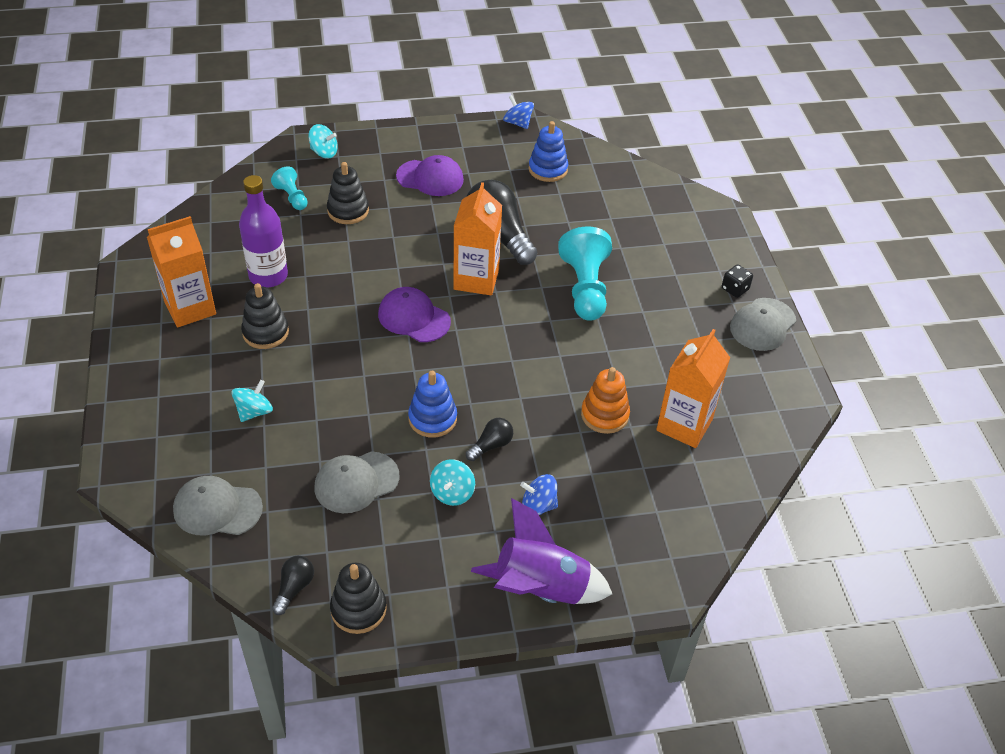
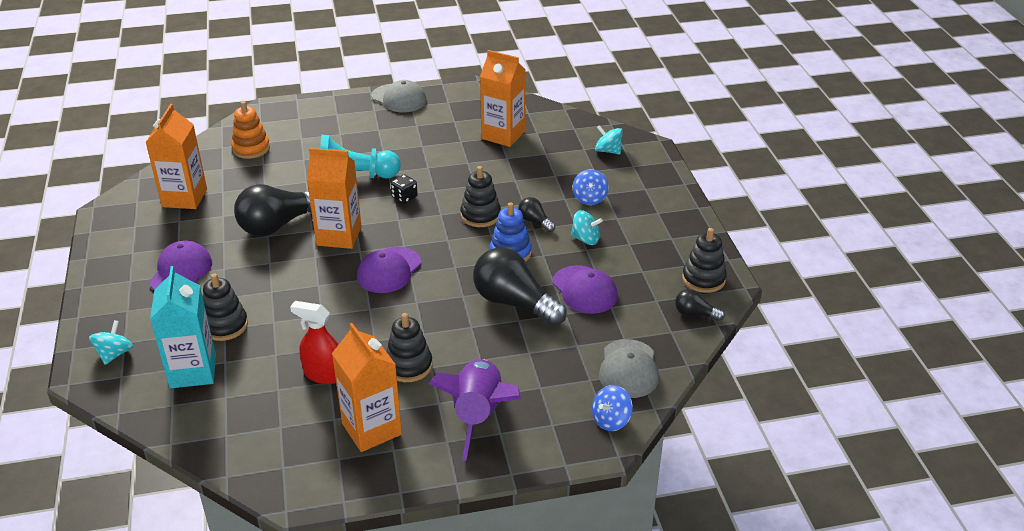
camera: 90 degrees left, 10 degrees down
(254, 411) = (513, 360): turquoise spinning top -> turquoise spinning top (608, 151)
(268, 276) = (324, 374): purple bottle -> red spray bottle
(292, 197) = (193, 371): turquoise pawn -> turquoise carton
(344, 417) = (514, 303): none -> black light bulb
(356, 482) = (584, 290): grey cap -> purple cap
(507, 395) = (480, 215): none -> black stacking toy
(518, 123) = (102, 217): blue spinning top -> blue spinning top (611, 420)
(540, 589) = (661, 197): purple rocket -> purple rocket (478, 416)
(548, 169) = (184, 198): blue stacking toy -> orange carton
(604, 415) = (497, 169): orange stacking toy -> orange stacking toy (251, 148)
(735, 289) = (359, 108): black dice -> black dice (404, 197)

